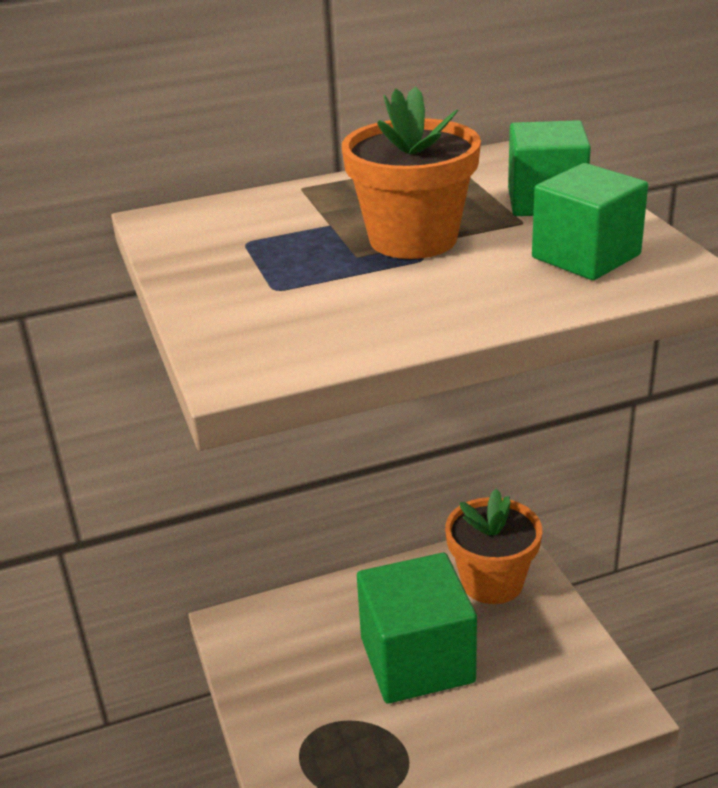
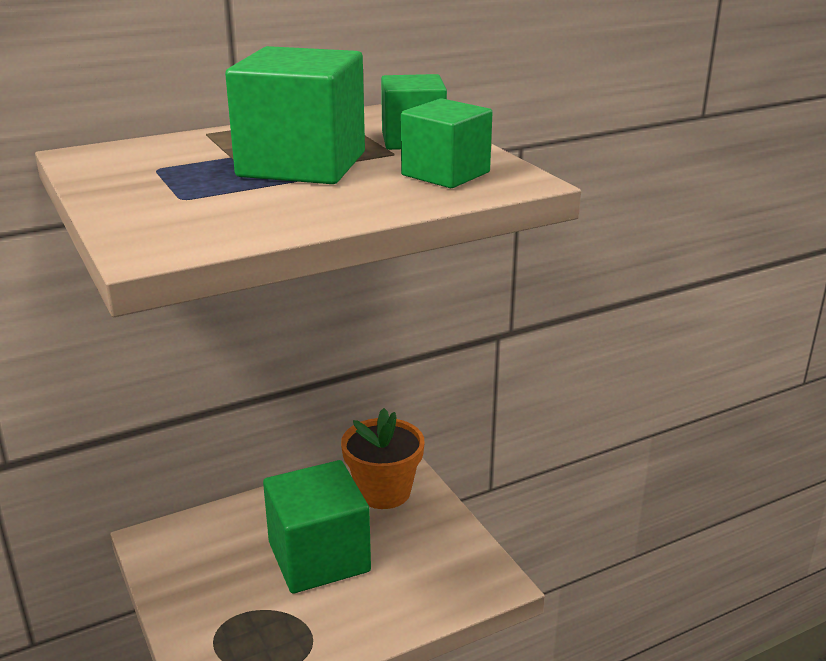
camera: 10 degrees left, 5 degrees down
(413, 239) = (302, 165): orange flower pot -> green cube

